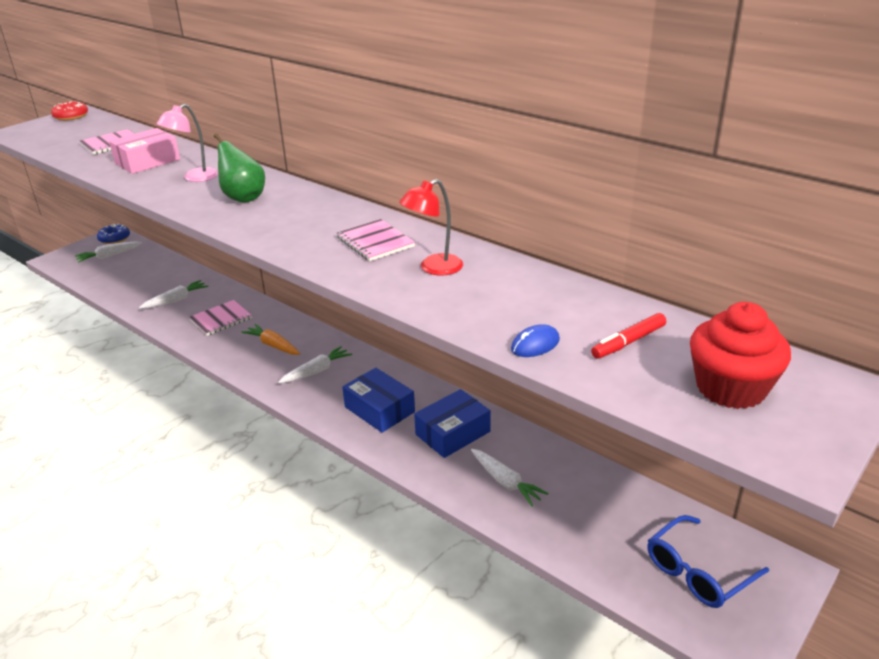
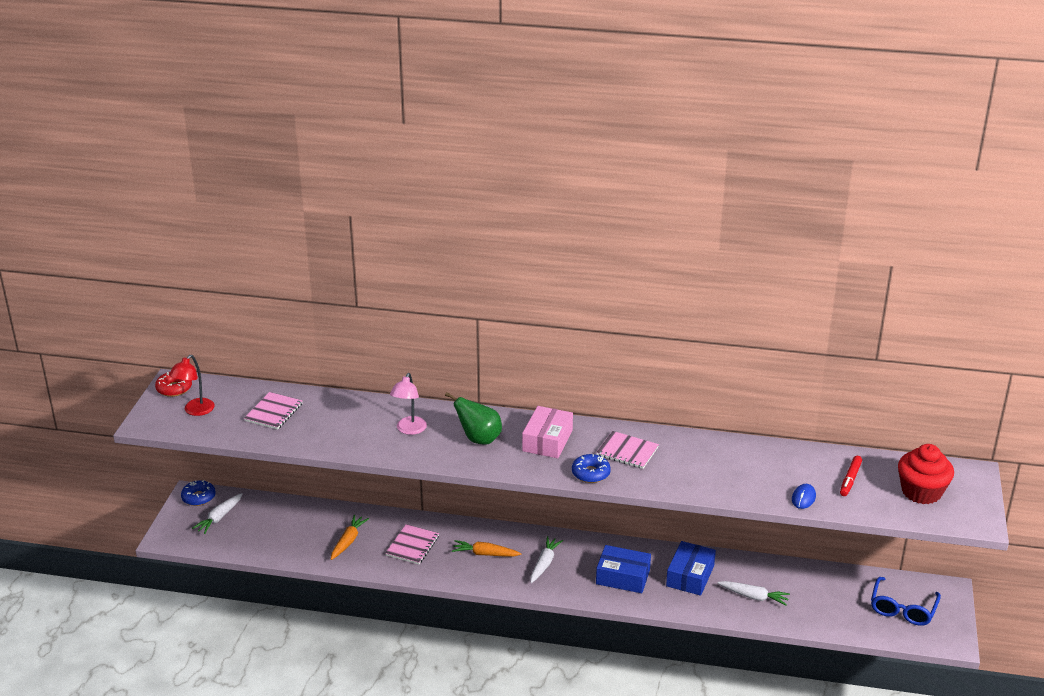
camera: 30 degrees left, 0 degrees up
(147, 161) = (341, 423): pink box -> pink box (547, 440)
(176, 300) = (348, 541): white carrot -> orange carrot
(307, 251) = (590, 473): none -> blue donut
(433, 268) = (689, 461): red lamp -> red lamp (195, 411)

